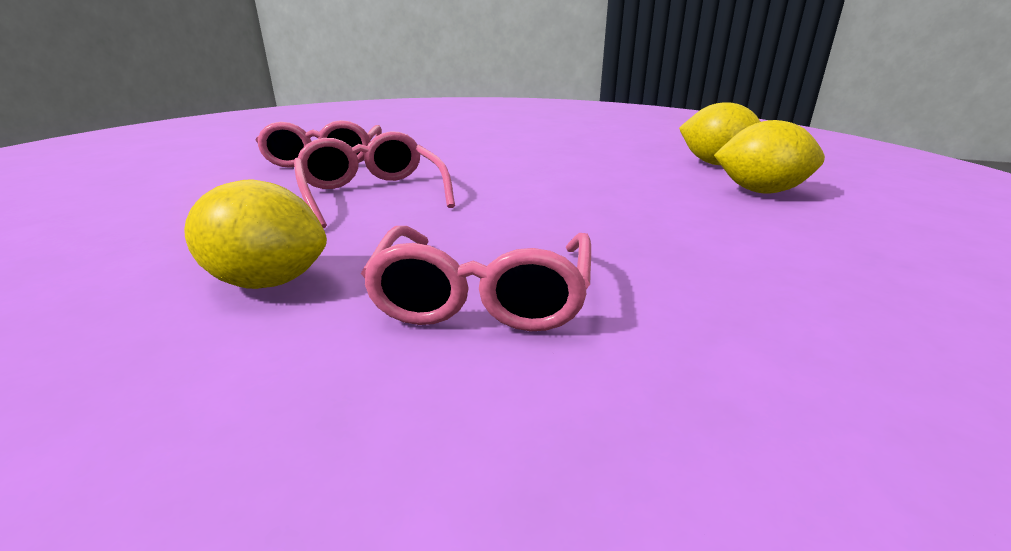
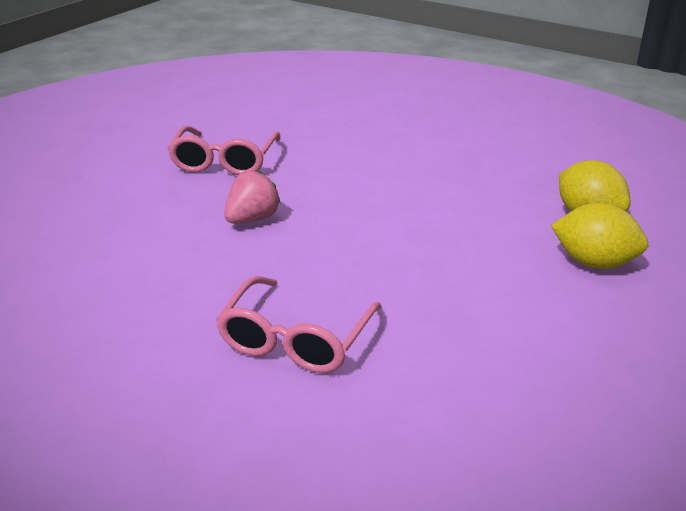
camera: 15 degrees right, 5 degrees up
(267, 282) = (162, 303): yellow lemon -> none
(371, 194) = (252, 219): pink glasses -> pink strawberry

